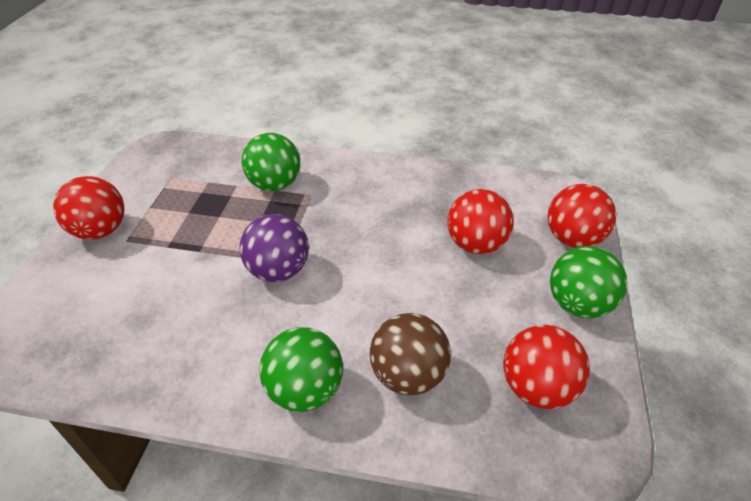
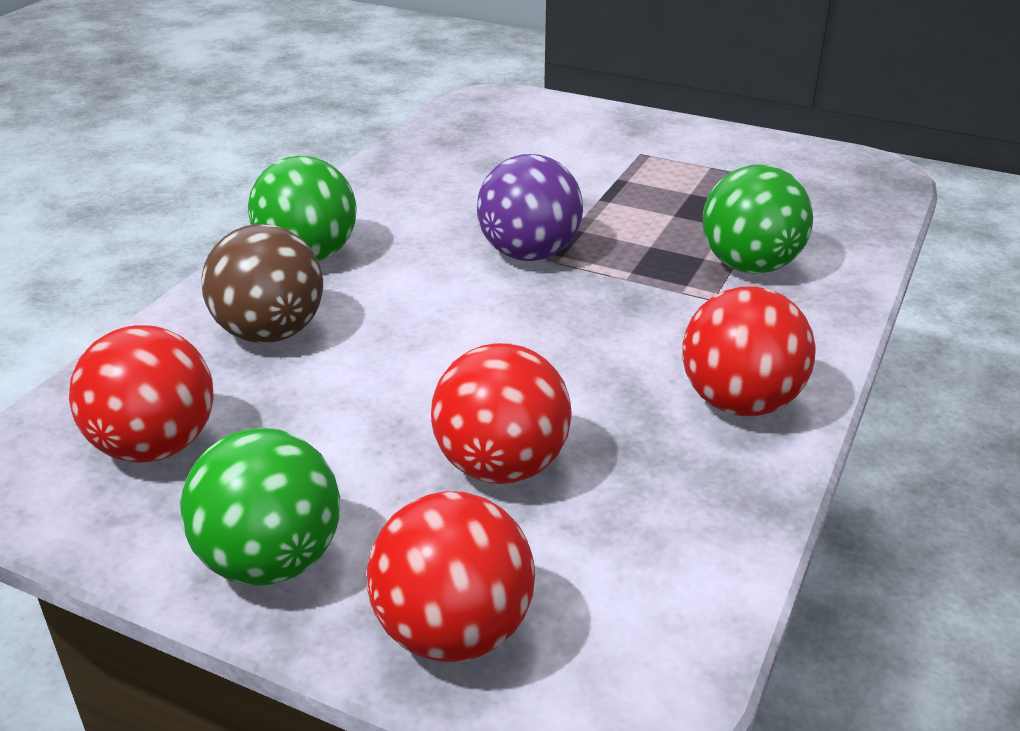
camera: 105 degrees right, 10 degrees down
(101, 231) = (666, 138): red ball -> red ball (740, 403)

